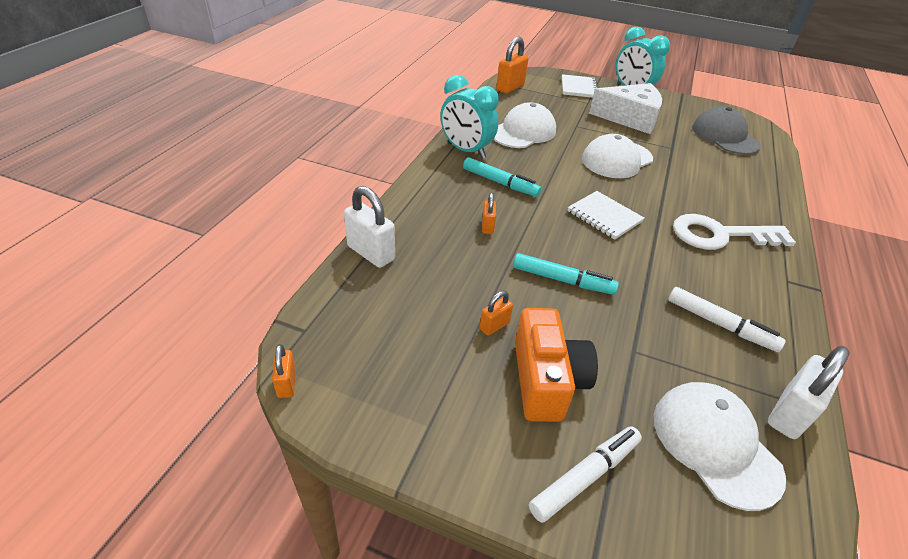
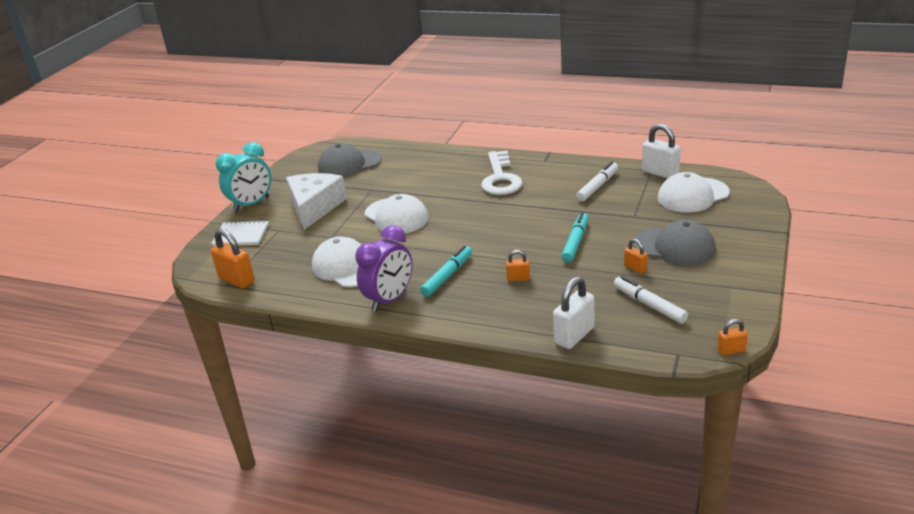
camera: 85 degrees left, 10 degrees down
(466, 150) = (389, 300): turquoise clock -> purple clock
(546, 380) = (674, 246): orange camera -> grey cap
(584, 477) = (736, 234): white marker -> white marker (649, 305)
(604, 216) = (489, 224): white notebook -> none

